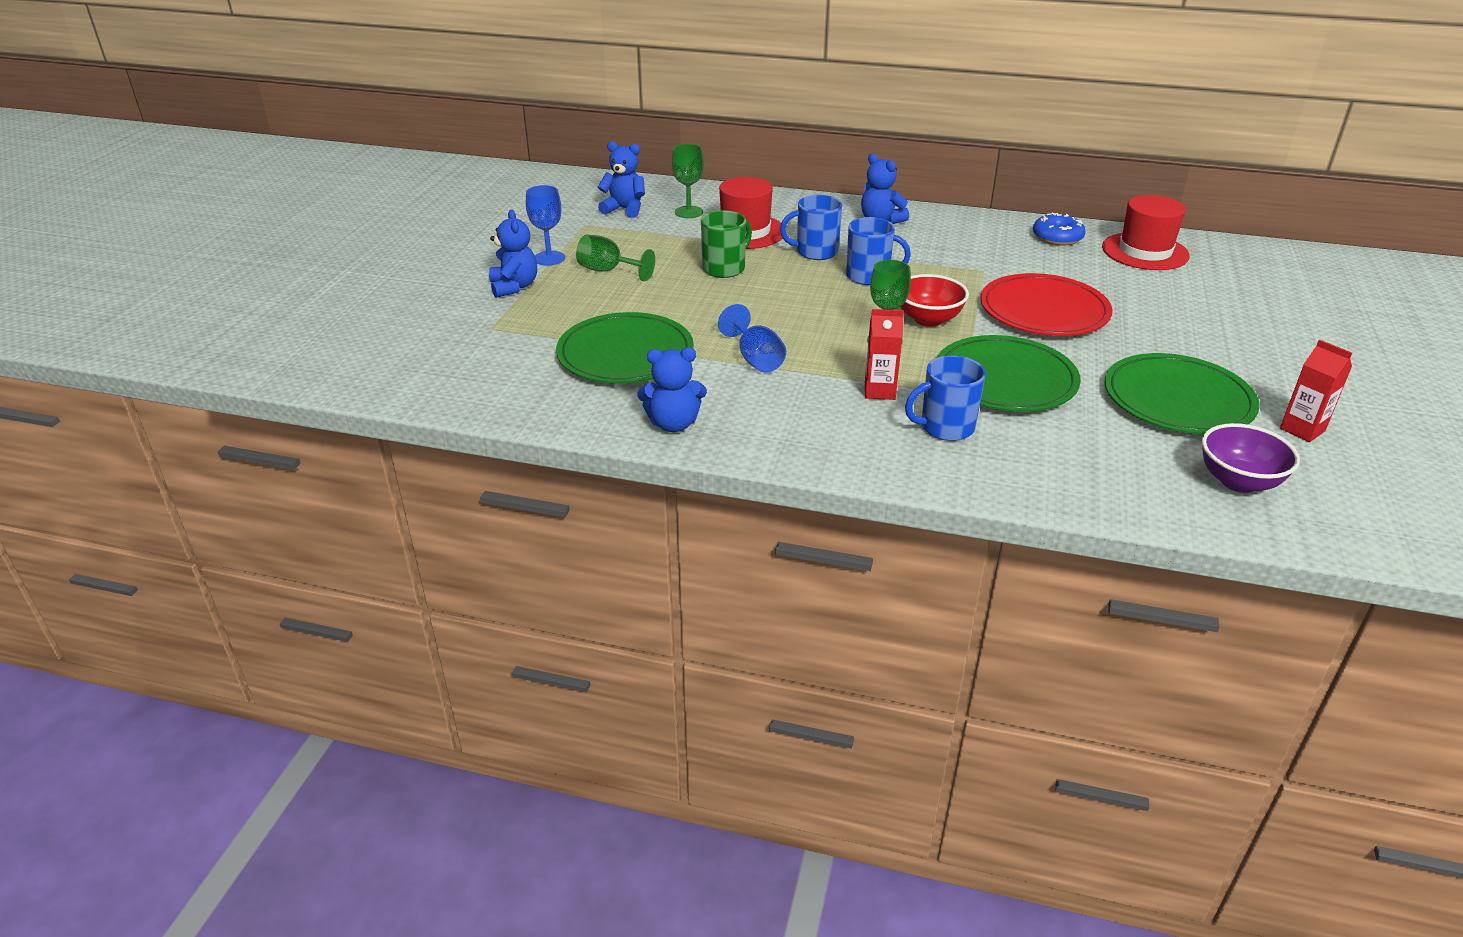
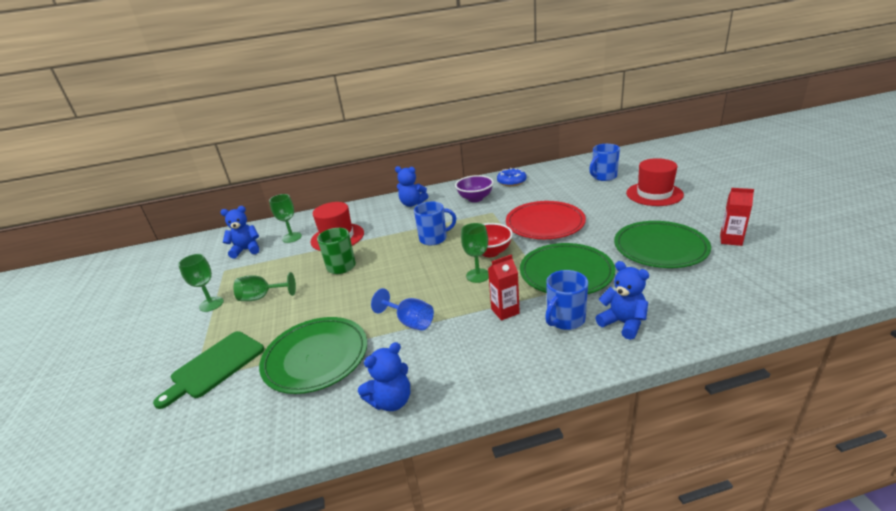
camera: 25 degrees left, 5 degrees down
(514, 287) = (195, 337): blue teddy bear -> blue teddy bear (623, 323)
(518, 323) = (215, 366): none -> green cutting board
(549, 258) = (211, 304): blue goblet -> green goblet
(815, 252) = (390, 235): blue mug -> blue mug (603, 177)
(1145, 251) = (559, 174): red hat -> red hat (654, 194)
(1238, 481) = (740, 283): purple bowl -> purple bowl (475, 198)

